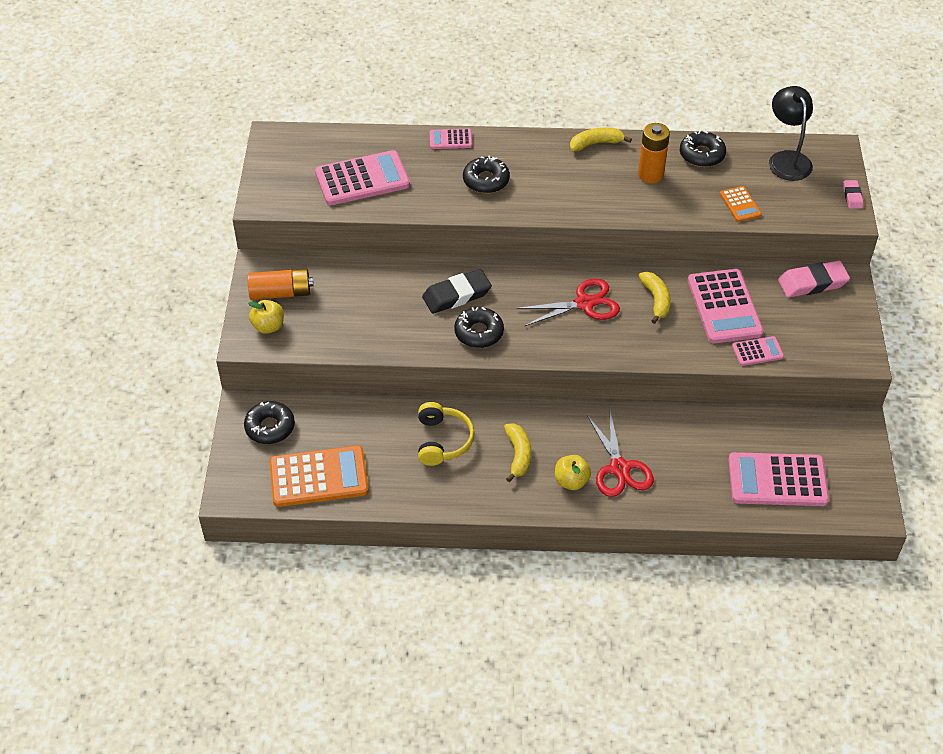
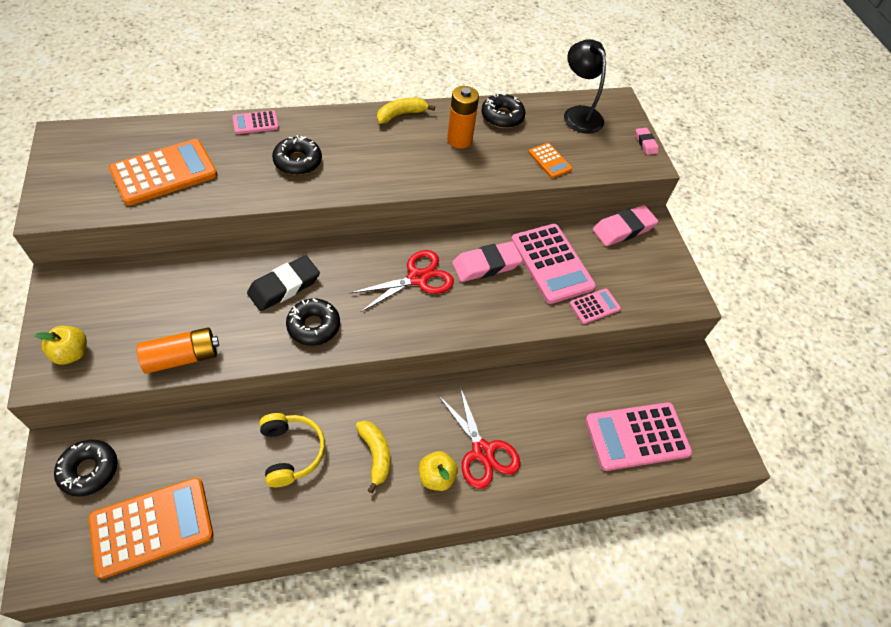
camera: 20 degrees left, 5 degrees up
(281, 293) = (85, 310): orange battery -> orange battery (182, 357)
(362, 179) = (164, 173): pink calculator -> orange calculator
(656, 300) = (486, 265): yellow banana -> pink eraser

